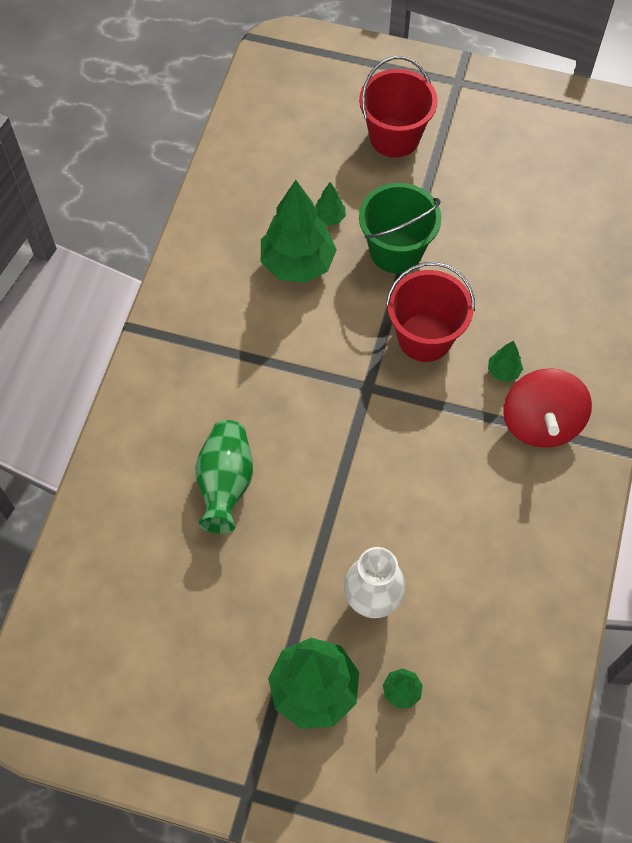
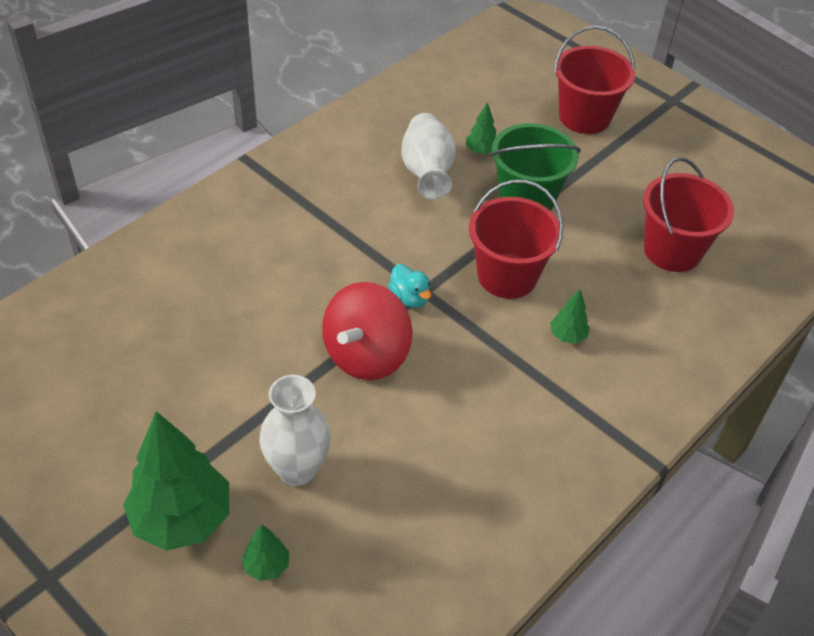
camera: 25 degrees right, 15 degrees down
(225, 483) = (234, 307): green vase -> none
(297, 264) = (427, 172): green tree -> white vase
(361, 399) = (409, 298): none -> turquoise duck
(538, 245) = (672, 250): none -> red bucket
(540, 422) = (578, 396): red spinning top -> red spinning top (366, 355)

